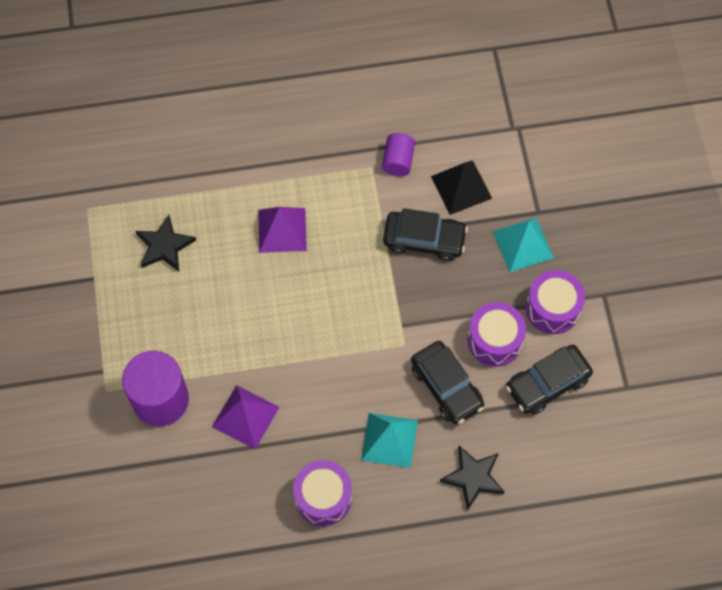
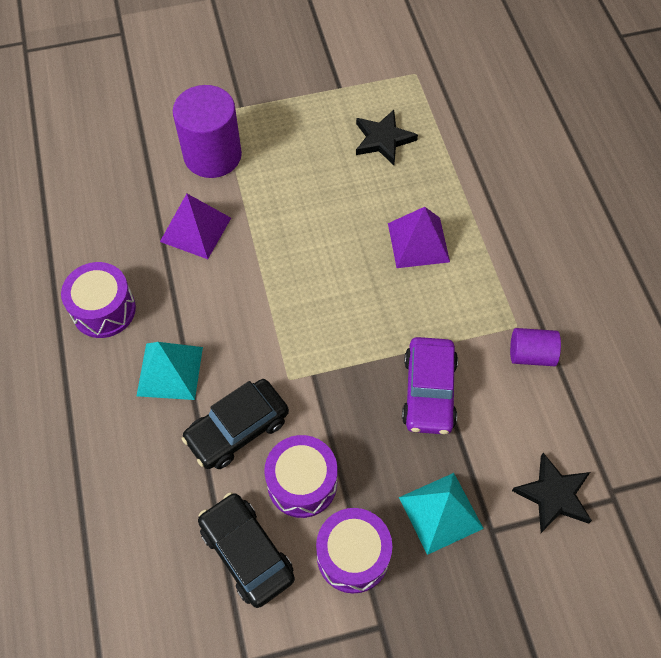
camera: 85 degrees right, 5 degrees down
(424, 239) = (429, 391): black car -> purple car
(461, 187) = (510, 430): black pyramid -> none
(473, 477) = (122, 467): black star -> black star (554, 495)

